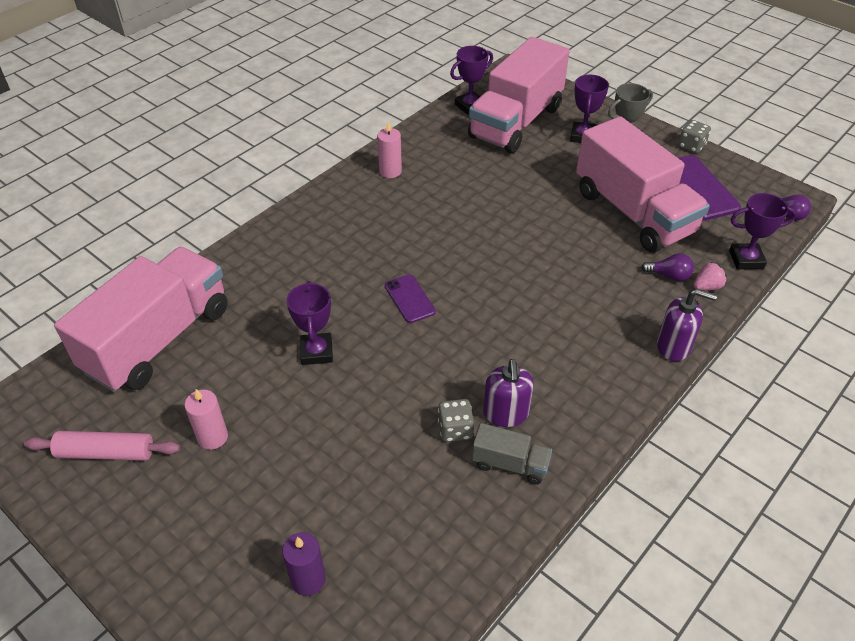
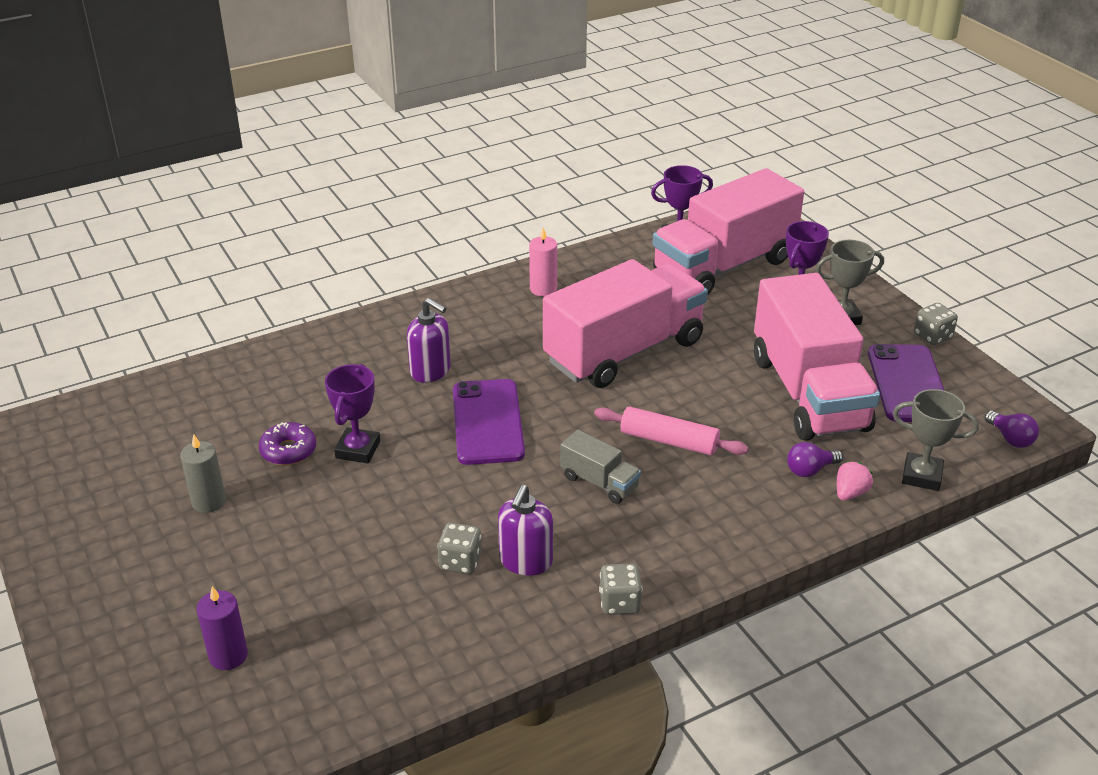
camera: 20 degrees right, 10 degrees down
(106, 452) = (101, 488): pink rolling pin -> pink rolling pin (669, 441)
(159, 340) = (206, 399): pink truck -> pink truck (624, 352)
(212, 437) = (209, 502): pink candle -> grey candle
(257, 369) = (288, 450): none -> purple donut
(409, 299) = (488, 422): purple phone -> purple phone, size x1.73
(510, 464) = (500, 611): grey truck -> grey truck (599, 482)
(596, 428) = (619, 602): none -> grey dice
(669, 275) = (810, 470): purple light bulb -> purple light bulb turned 120 degrees clockwise
(674, 346) = (766, 545): purple soap dispenser -> purple soap dispenser (430, 371)
(706, 287) = (850, 493): pink strawberry -> pink strawberry turned 45 degrees counterclockwise
(746, 259) = (921, 476): purple trophy -> grey trophy

